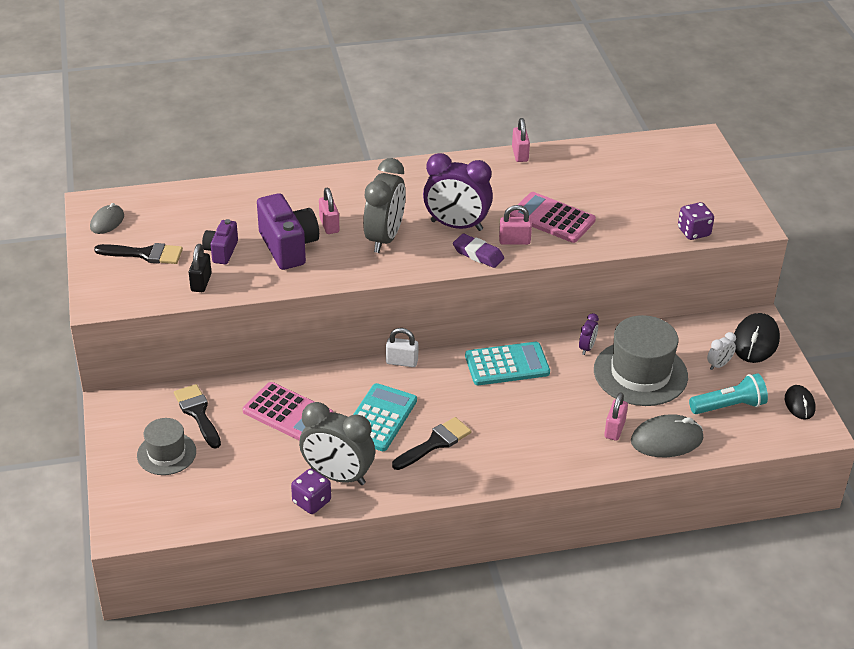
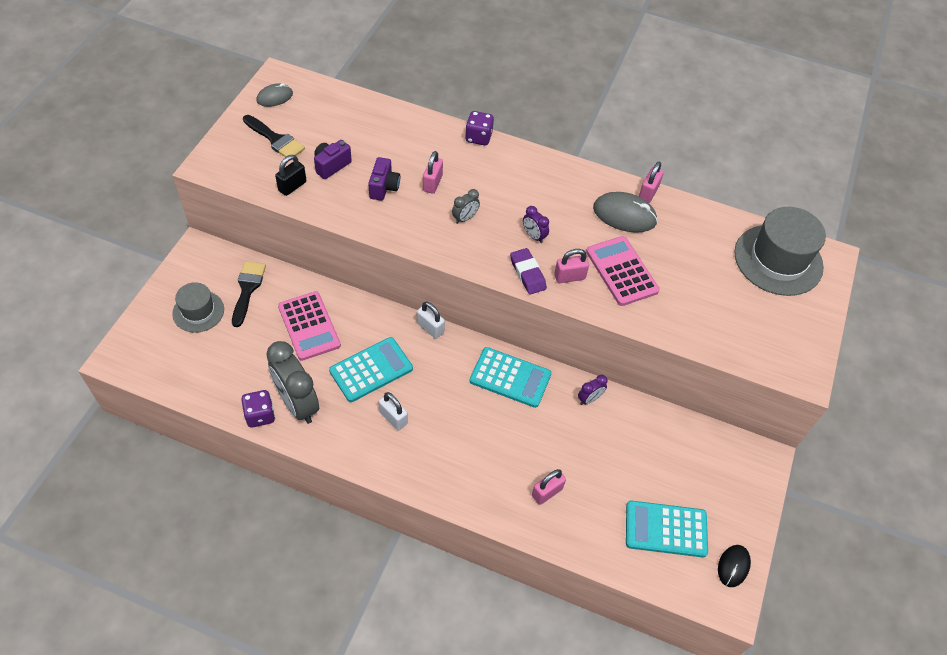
camera: 30 degrees right, 15 degrees up
(288, 247) = (384, 187): purple camera -> purple camera, size x0.58
(384, 238) = (465, 218): grey clock -> grey clock, size x0.46
(435, 443) = (393, 418): black brush -> white padlock
(456, 225) = (534, 236): purple clock -> purple clock, size x0.46
(514, 241) = (569, 277): pink padlock -> pink padlock turned 45 degrees counterclockwise
(640, 373) = (614, 450): grey hat -> grey hat (778, 260)
(666, 440) = (582, 530): grey mouse -> grey mouse (624, 215)
(693, 232) = (739, 352): purple dice -> purple dice (478, 137)
(719, 365) = (691, 482): white clock -> none
(729, 406) = (666, 529): turquoise flashlight -> turquoise calculator
(755, 341) = (745, 477): black mouse -> none

